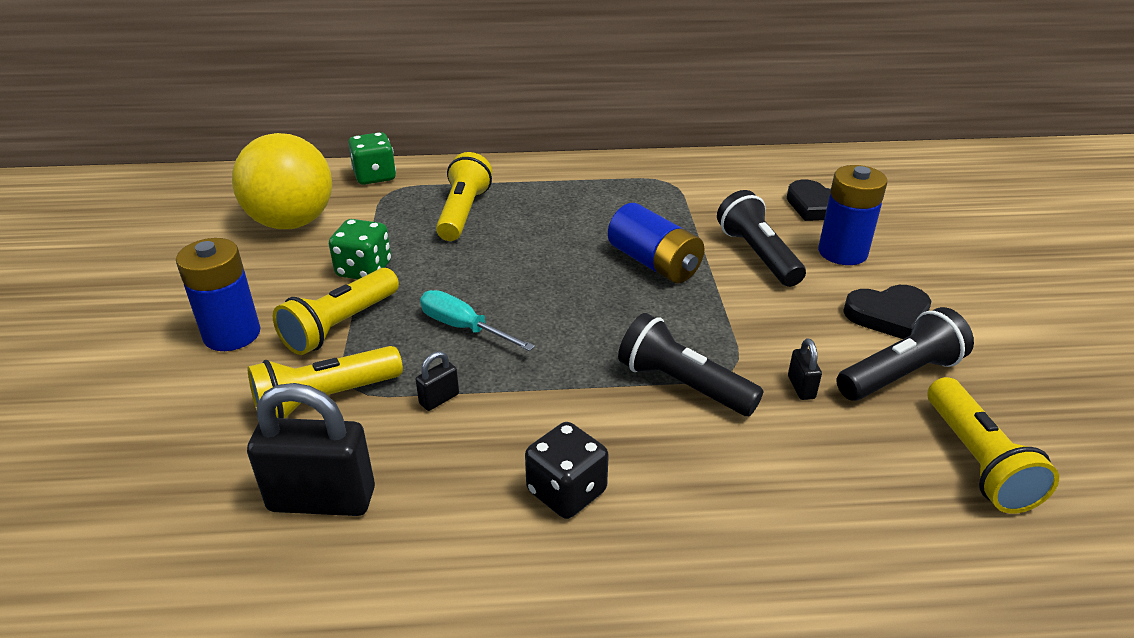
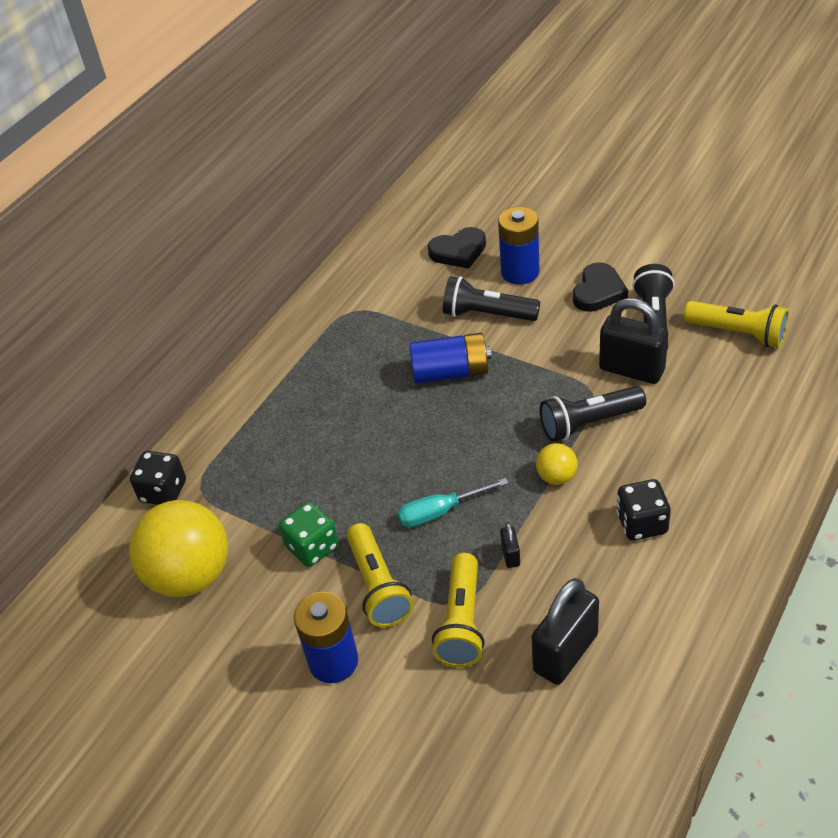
camera: 50 degrees left, 10 degrees up
(375, 176) = (163, 491): green dice -> black dice
(463, 212) = (282, 453): yellow flashlight -> none
(579, 390) = (556, 477): none -> yellow ball
(801, 387) = (631, 370): black padlock -> black padlock, size x2.25

